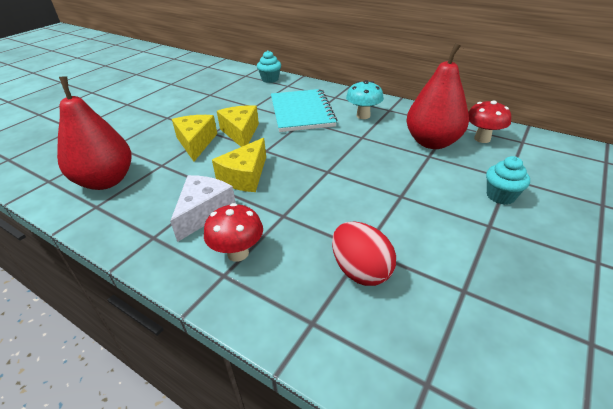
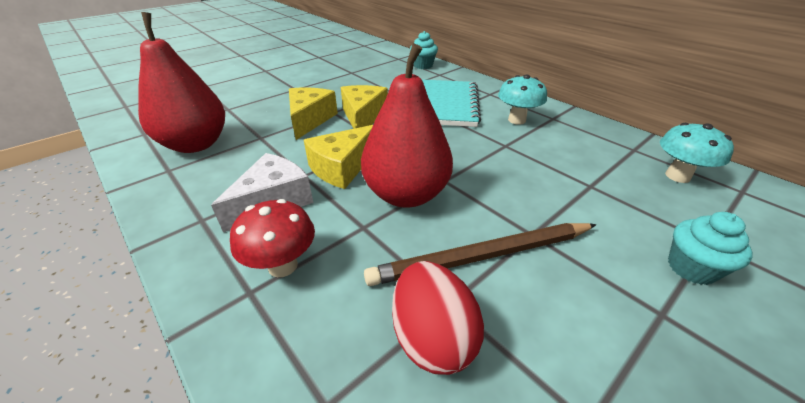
camera: 15 degrees right, 0 degrees up
(373, 217) = (482, 257): none -> brown pencil
(432, 142) = (600, 168): red pear -> red pear (406, 194)
(482, 139) = (677, 176): red mushroom -> turquoise mushroom

